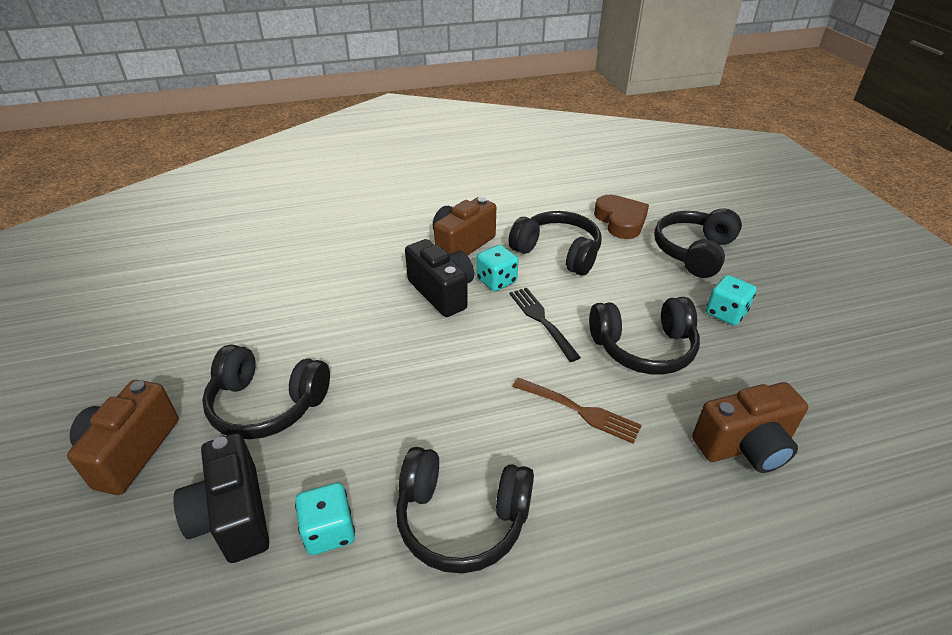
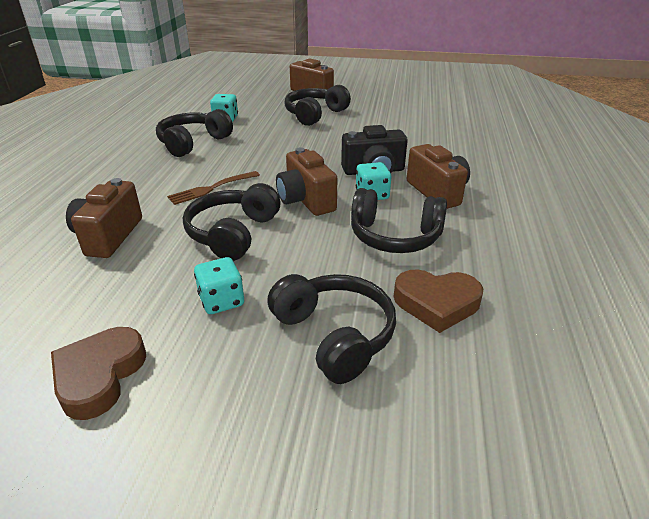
camera: 115 degrees right, 5 degrees down
(233, 516) = (256, 105): black camera -> none
(542, 321) = (306, 200): black fork -> brown camera
(557, 253) = (395, 236): black headphones -> black headphones turned 45 degrees clockwise
(848, 336) = (99, 376): none -> brown heart

